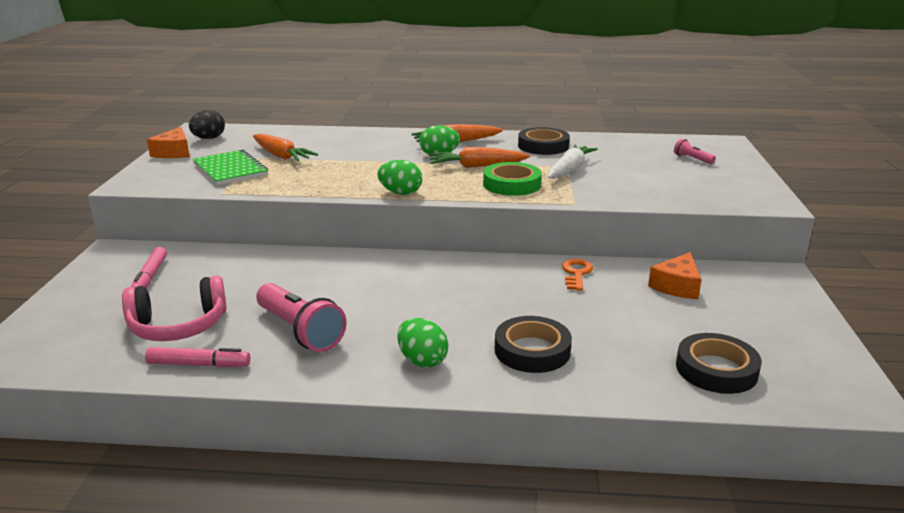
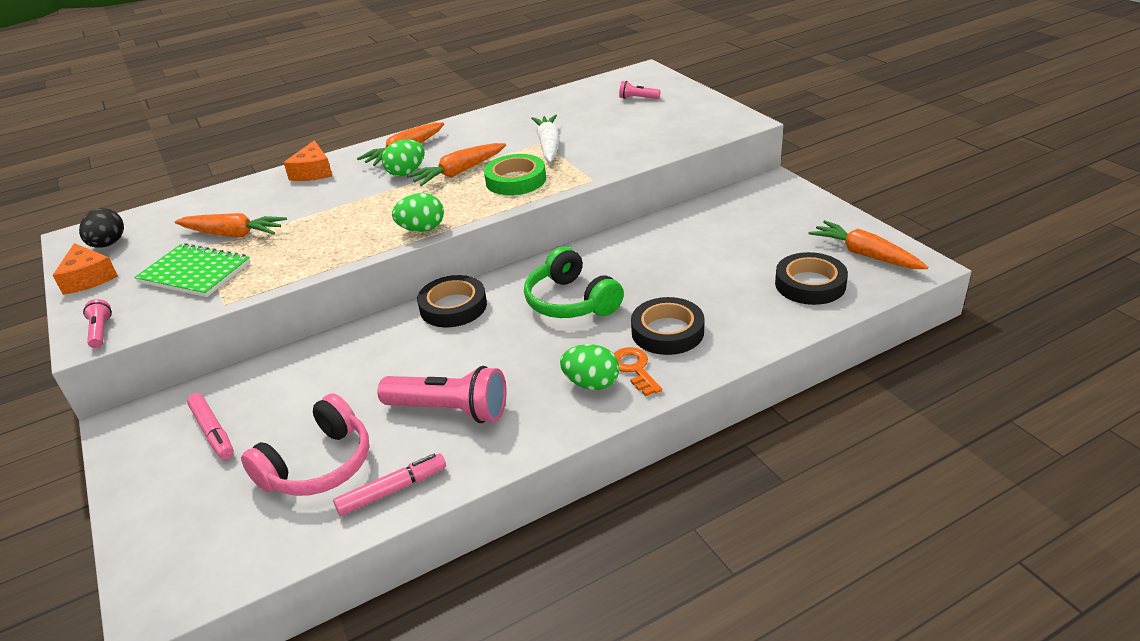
camera: 30 degrees left, 10 degrees up
(139, 183) = (101, 331): none -> pink flashlight
(480, 295) = (571, 301): none -> green headphones
(543, 146) = (494, 128): black tape -> black tape (453, 307)
(576, 273) = (626, 245): orange key -> orange key (634, 369)
(677, 286) = (714, 224): orange cheese -> orange cheese (313, 172)
(809, 368) = (865, 255): none -> orange carrot

